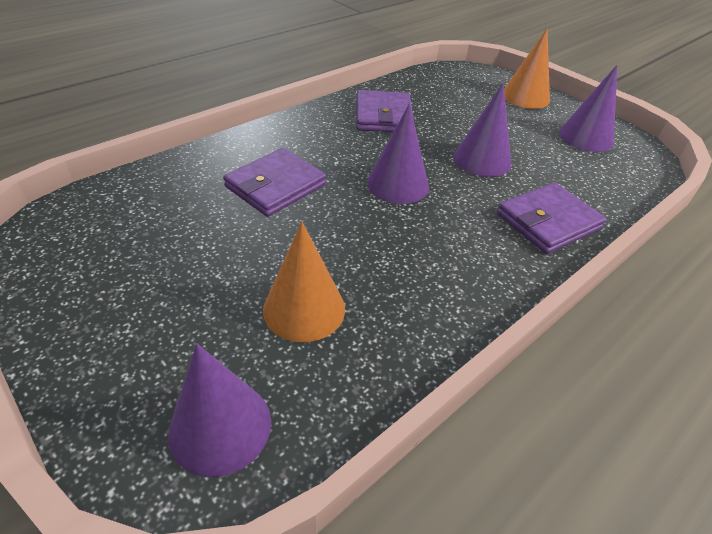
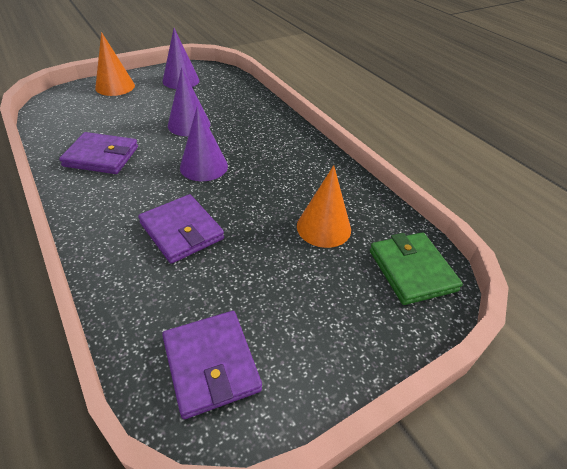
camera: 80 degrees left, 0 degrees up
(220, 426) = (412, 270): purple cone -> green wallet
(548, 221) = (261, 118): purple wallet -> purple wallet (211, 364)

